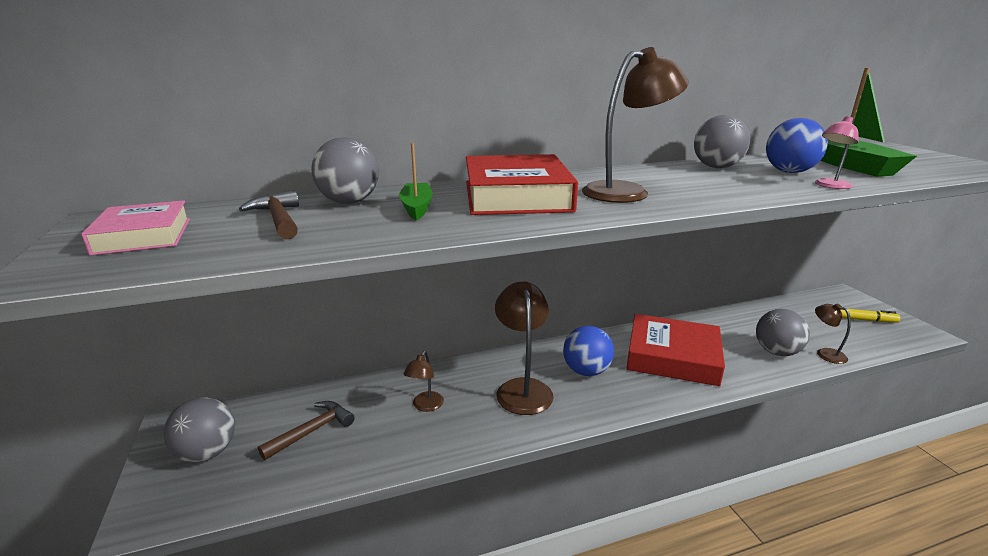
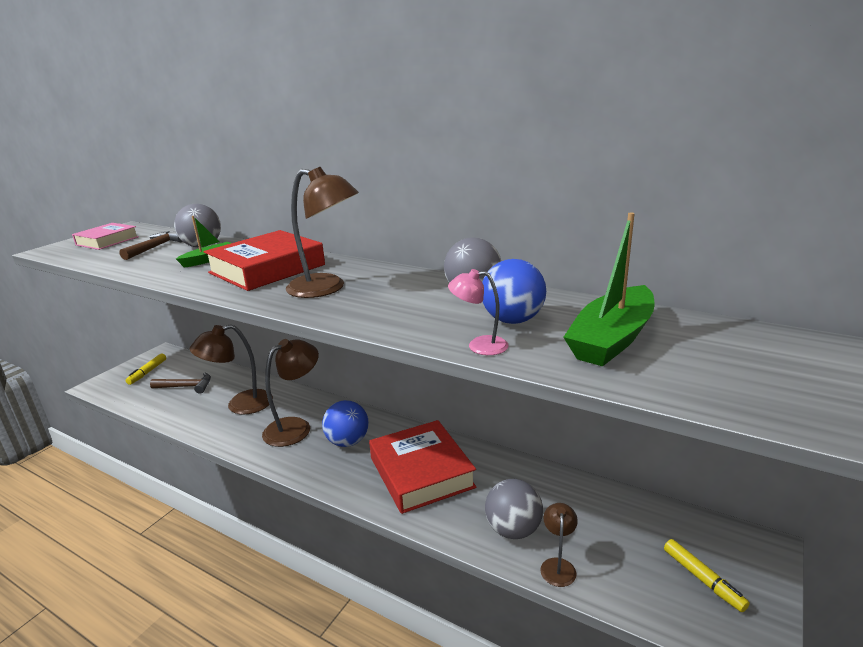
camera: 50 degrees right, 0 degrees up
(207, 452) = (147, 372): grey ball -> yellow marker
(425, 406) = (240, 405): brown lamp -> brown lamp, size x1.89

